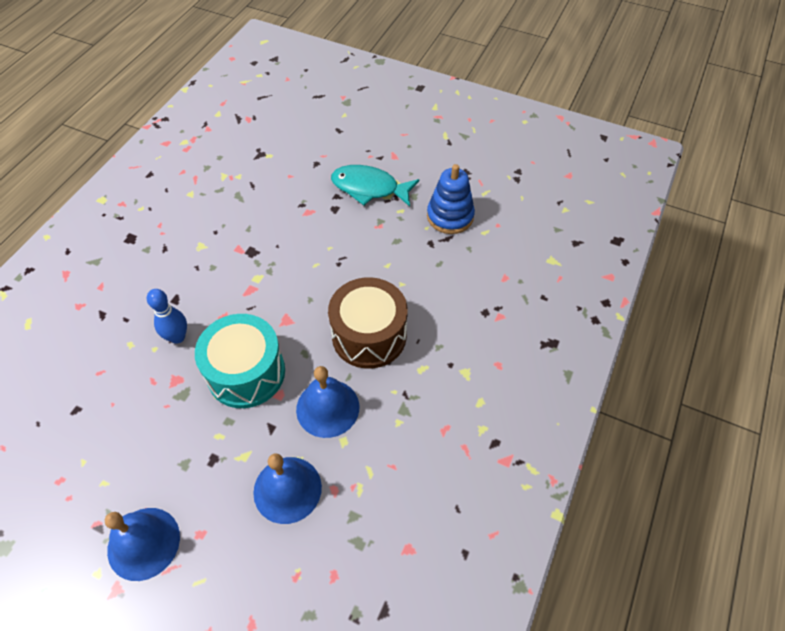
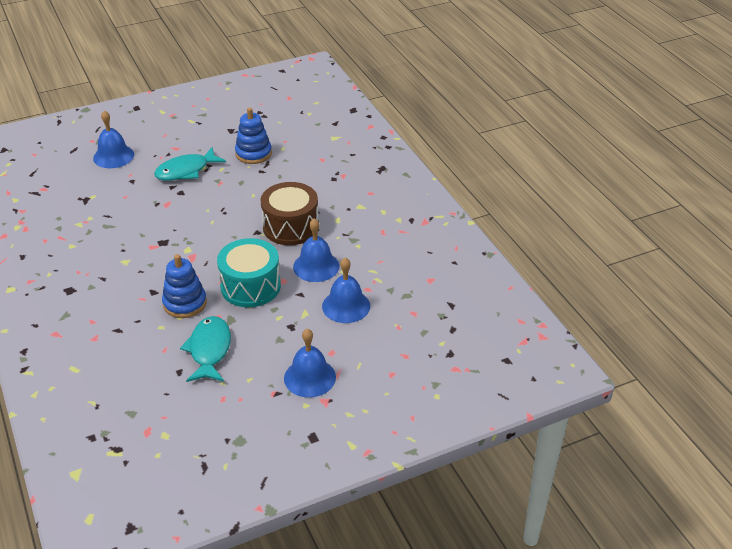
camera: 50 degrees left, 15 degrees down
(124, 411) = (209, 350): none -> turquoise fish
(177, 337) = (185, 303): blue bowling pin -> blue stacking toy
(336, 126) = (113, 156): none -> blue bell

